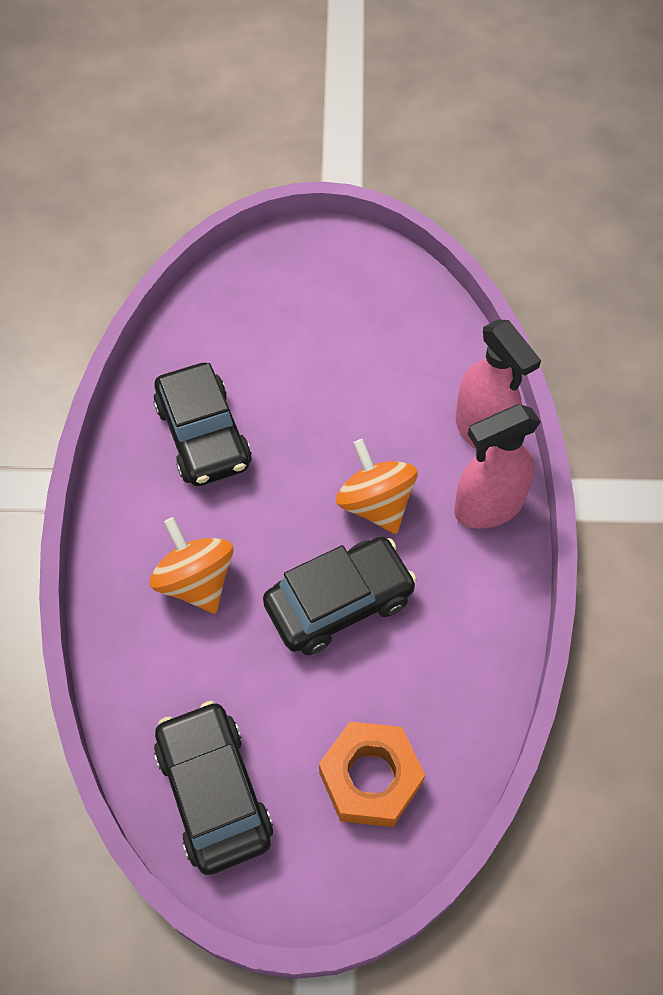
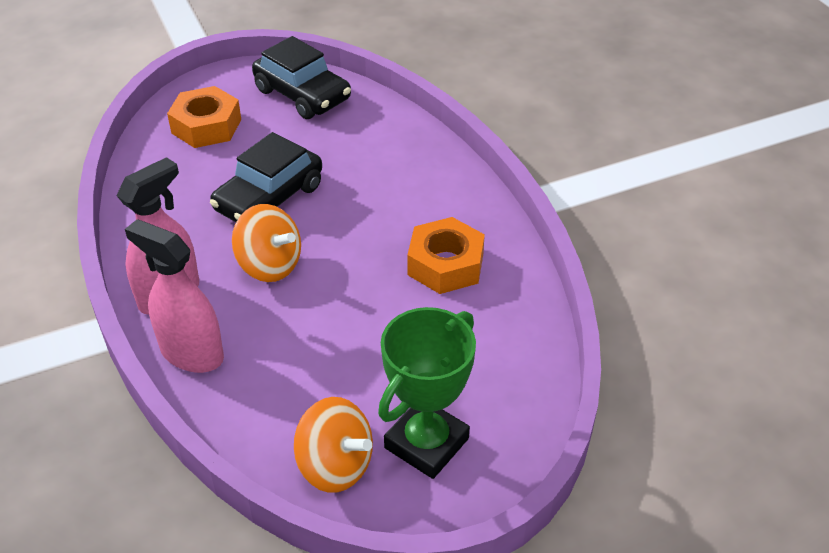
camera: 155 degrees right, 15 degrees down
(196, 582) = (382, 177): orange spinning top -> orange spinning top (335, 465)
(203, 436) = (445, 264): black car -> orange nut
(321, 283) = (426, 443): none -> green trophy

